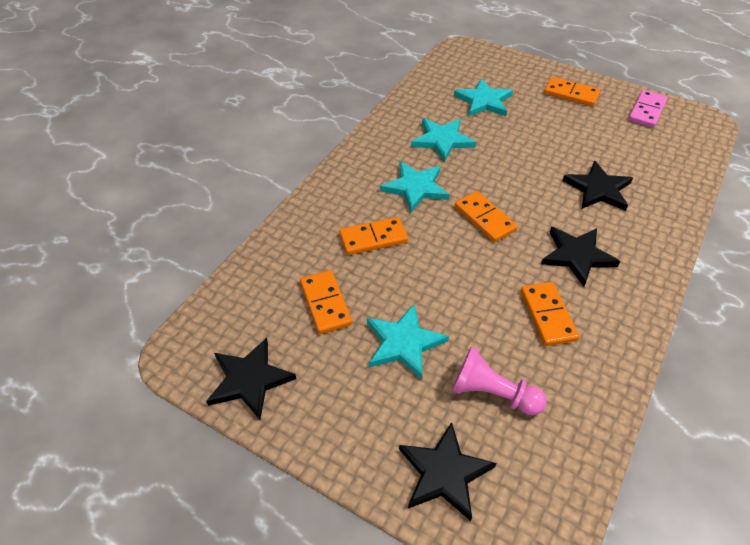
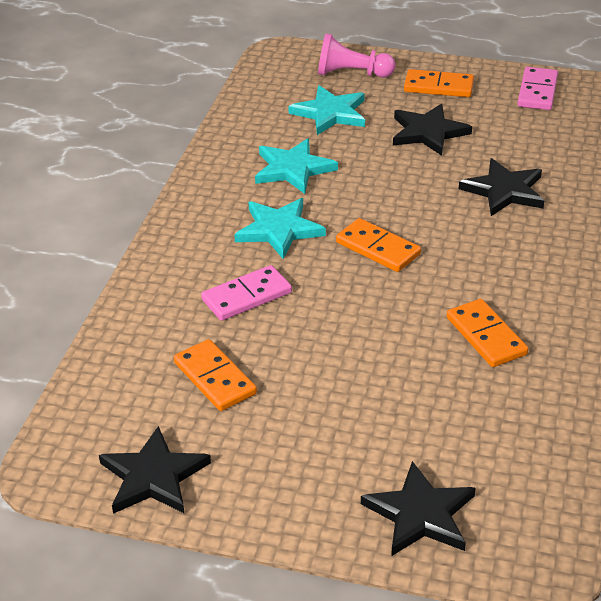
camera: 15 degrees left, 10 degrees down
(373, 238) = (247, 296): orange domino -> pink domino
(404, 343) = (327, 399): turquoise star -> none
(492, 394) = (448, 427): pink pawn -> pink pawn (351, 74)
(577, 256) = (501, 268): black star -> black star (428, 132)

